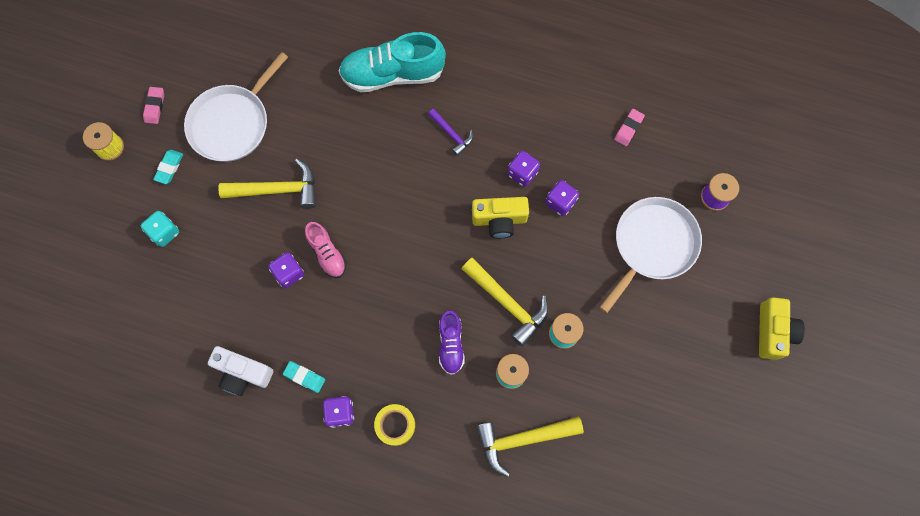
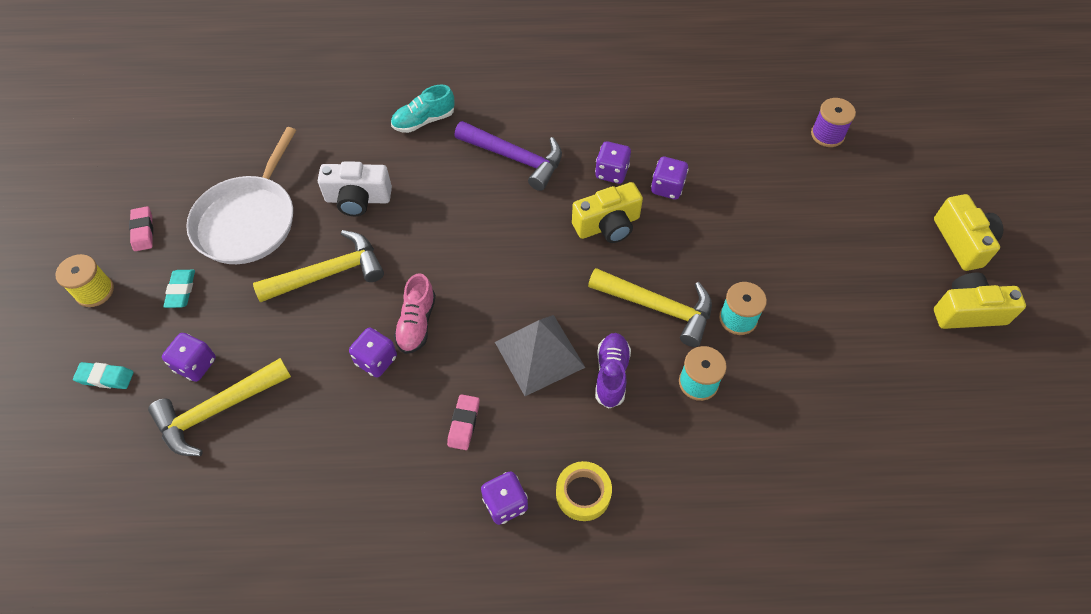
camera: 20 degrees left, 15 degrees down
(164, 232) = (195, 365): turquoise dice -> purple dice
(243, 373) = (356, 500): white camera -> white camera (358, 199)
(304, 377) = (441, 476): turquoise eraser -> turquoise eraser (105, 377)
(327, 253) = (417, 323): pink shoe -> pink shoe turned 60 degrees clockwise
(393, 74) = (424, 121): turquoise shoe -> turquoise shoe, size x0.54
(406, 310) = (539, 354): none -> grey pyramid
(451, 134) = (515, 158): purple hammer -> purple hammer, size x1.75
(451, 344) = (611, 374): purple shoe -> purple shoe turned 150 degrees counterclockwise
(522, 439) = (749, 453): yellow hammer -> yellow hammer (217, 410)
(628, 128) = (704, 99): pink eraser -> pink eraser (464, 424)
(652, 245) = (788, 199): white pan -> none
(743, 391) = (968, 312): none -> yellow camera

